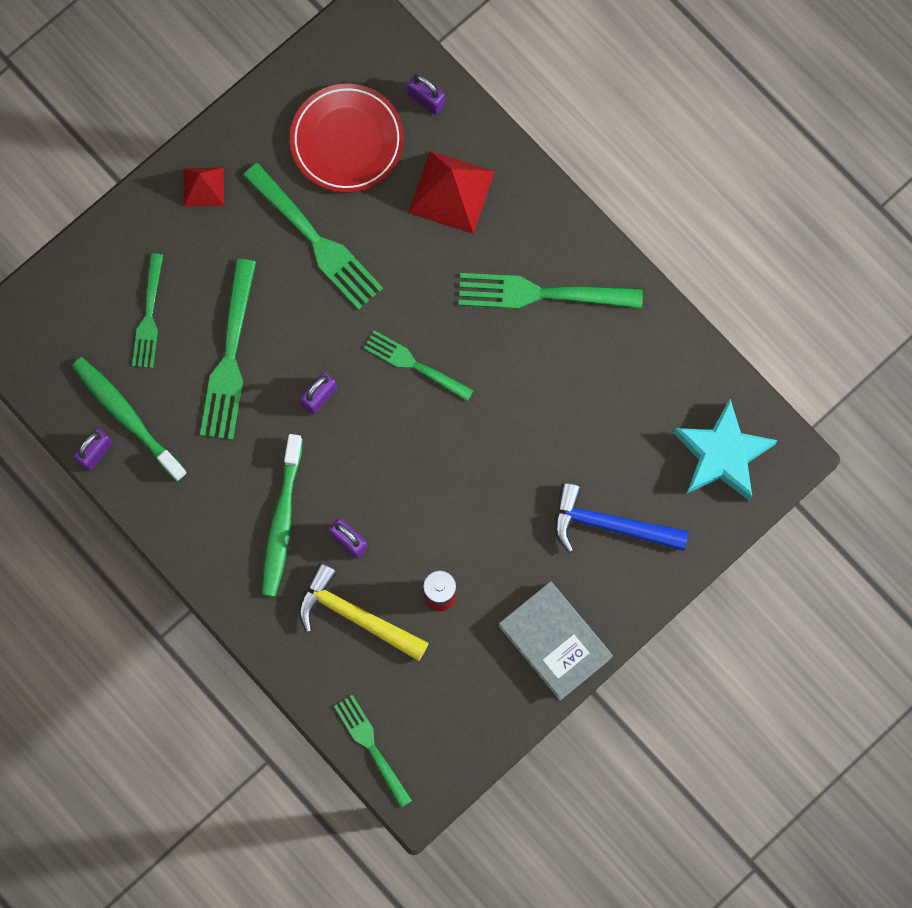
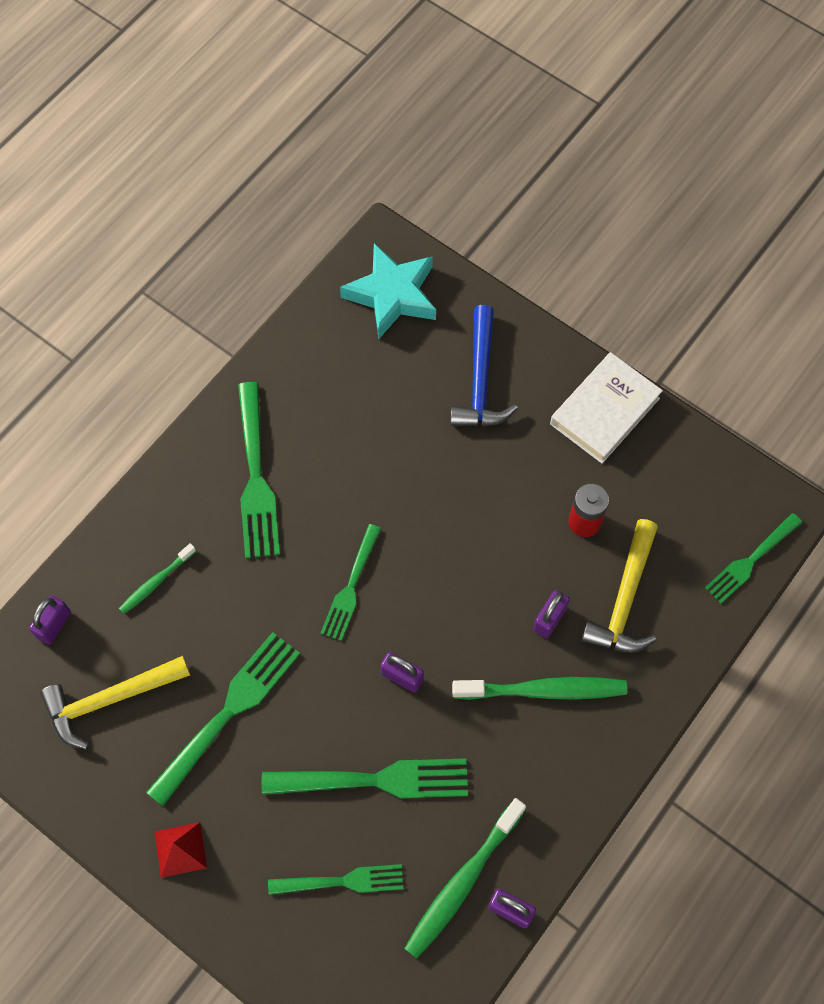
camera: 100 degrees left, 10 degrees down
(347, 141) = (109, 700): red plate -> yellow hammer
(451, 192) = (156, 582): red pyramid -> green toothbrush
(555, 642) = (605, 411): grey book -> white book

